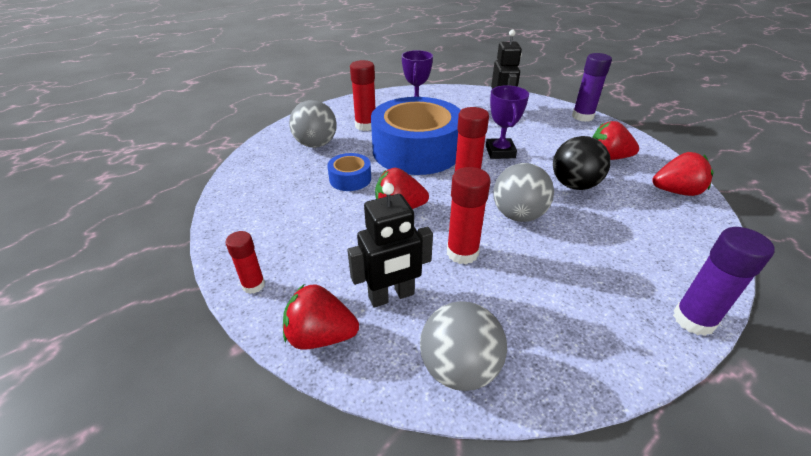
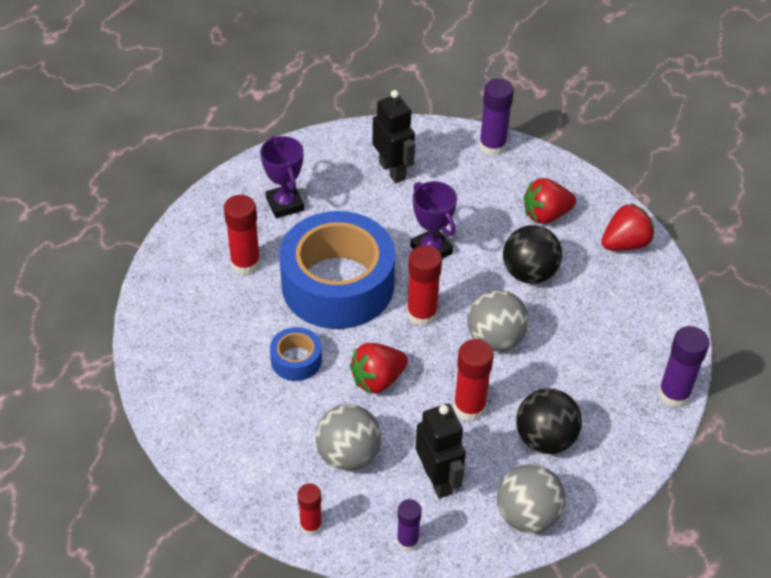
camera: 30 degrees left, 10 degrees up
(316, 144) = (211, 322): grey ball -> grey ball (348, 455)
(321, 336) = (407, 541): red strawberry -> purple glue stick
(391, 296) = (438, 479): black robot -> black robot turned 60 degrees counterclockwise
(521, 304) = (545, 439): none -> black ball

